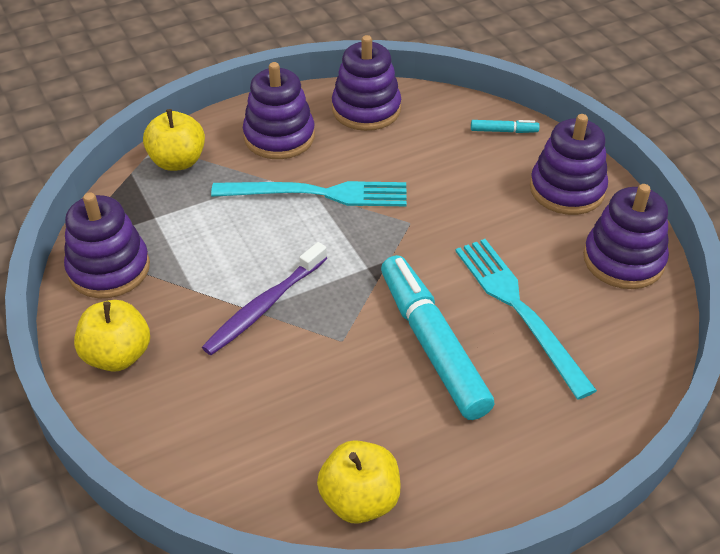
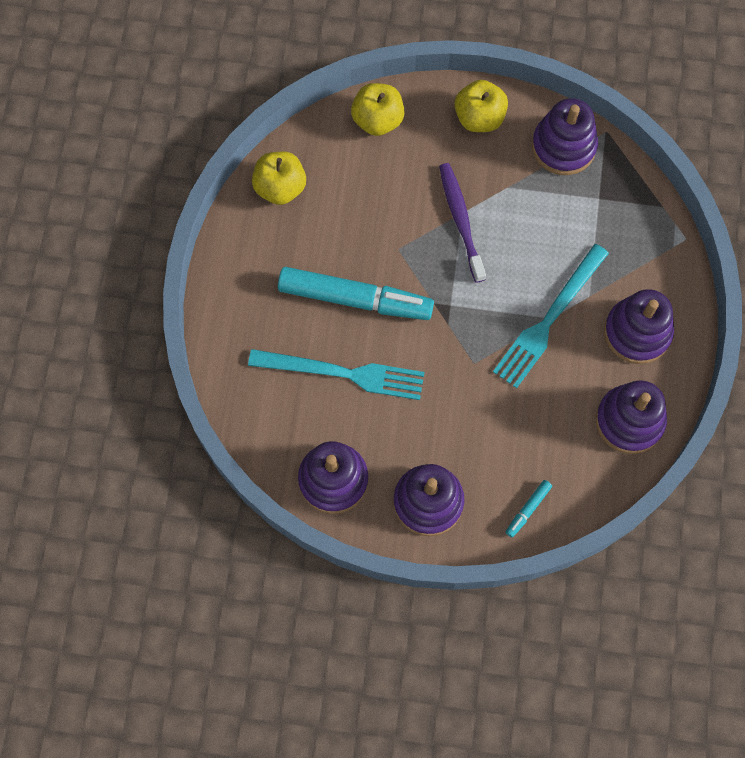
camera: 125 degrees right, 25 degrees up
(178, 161) = (654, 244): yellow apple -> yellow apple (377, 120)

